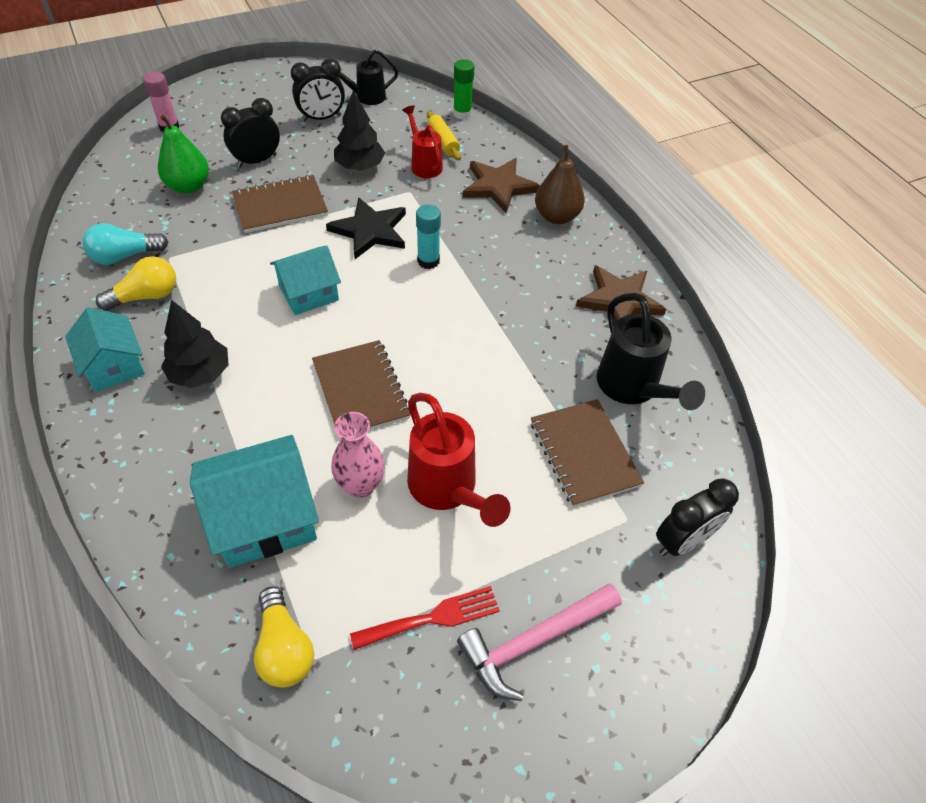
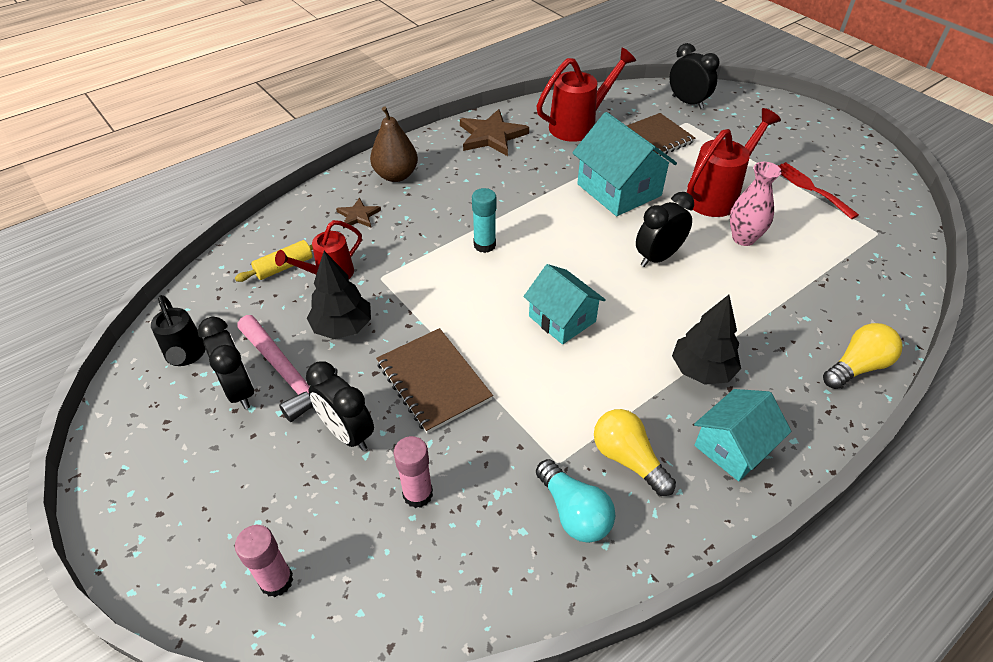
camera: 100 degrees left, 5 degrees down
(188, 186) = (418, 494): green pear -> pink glue stick
(264, 518) = (806, 282): turquoise house -> turquoise house (619, 190)
(284, 648) = (883, 247): yellow light bulb -> yellow light bulb (857, 367)
(360, 390) = (658, 257): brown notebook -> black clock
(370, 231) = (453, 294): black star -> none
(462, 113) = (224, 260): green glue stick -> none
(498, 187) = (358, 215): brown star -> brown star, size x0.55
(534, 641) = (792, 149): pink hammer -> pink hammer (287, 373)
(632, 388) = (579, 125): black watering can -> red watering can

